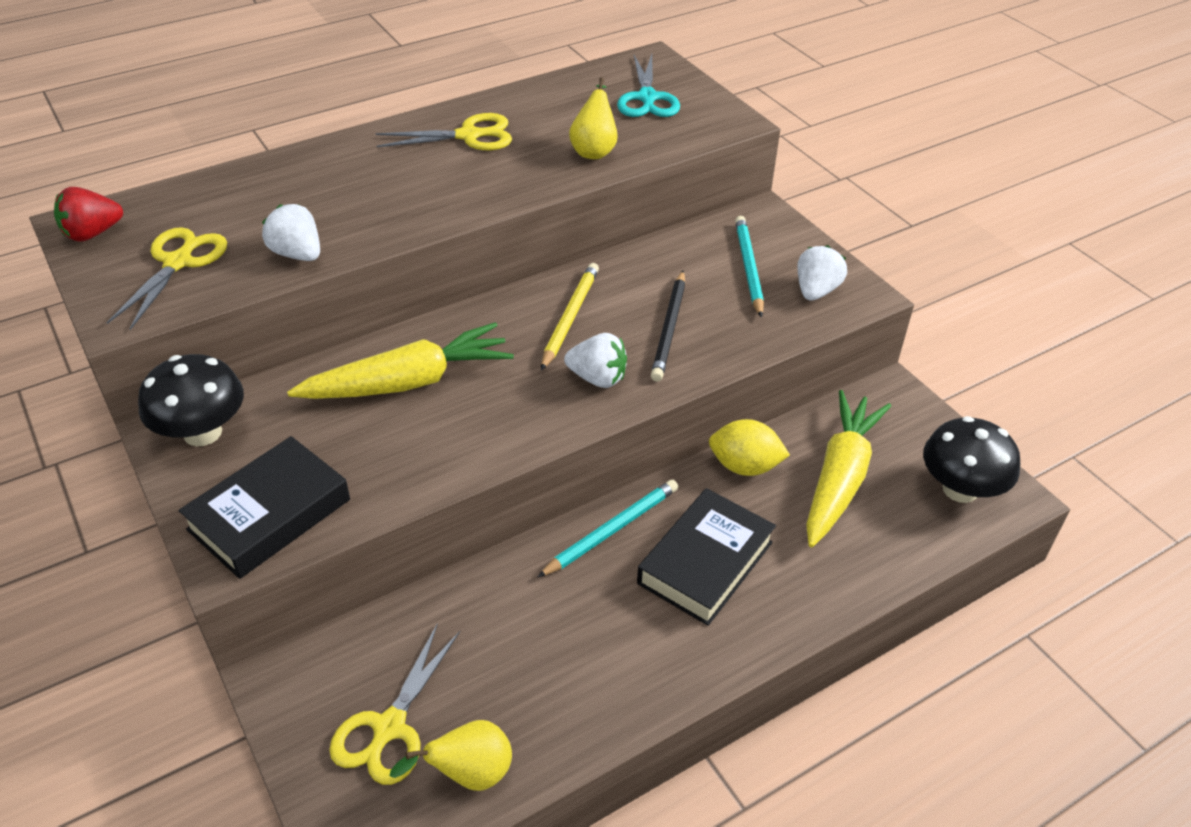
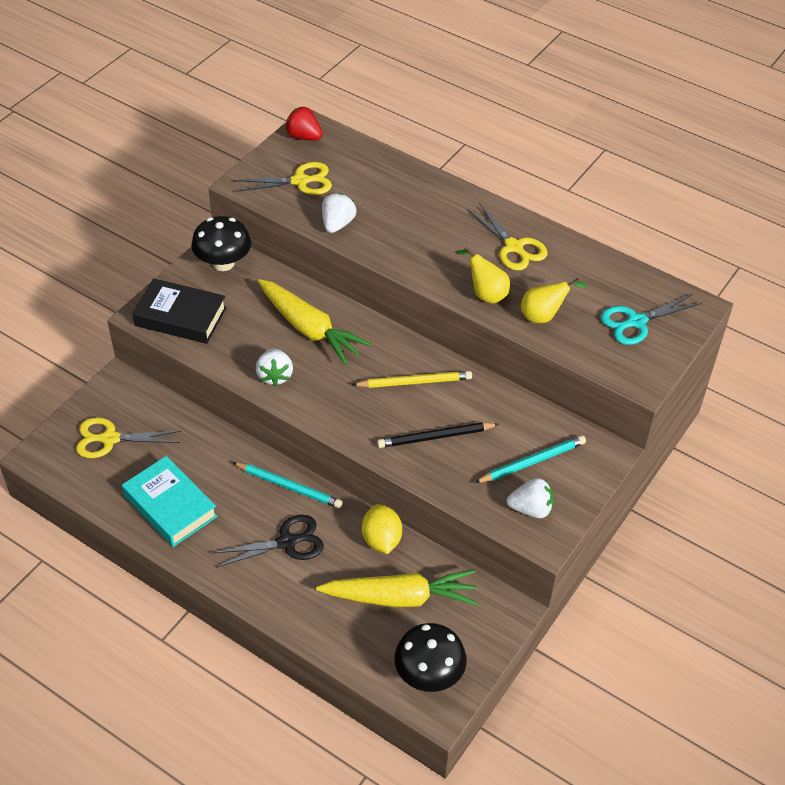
camera: 65 degrees right, 5 degrees up
(469, 774) = (96, 482): yellow pear -> yellow pear (485, 294)
(572, 683) = (170, 506): none -> turquoise book
(597, 378) = (364, 416): white strawberry -> white strawberry (275, 376)
(705, 562) = (287, 542): black book -> black scissors

